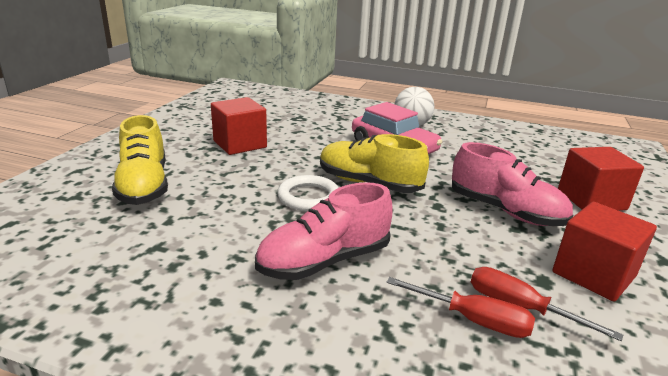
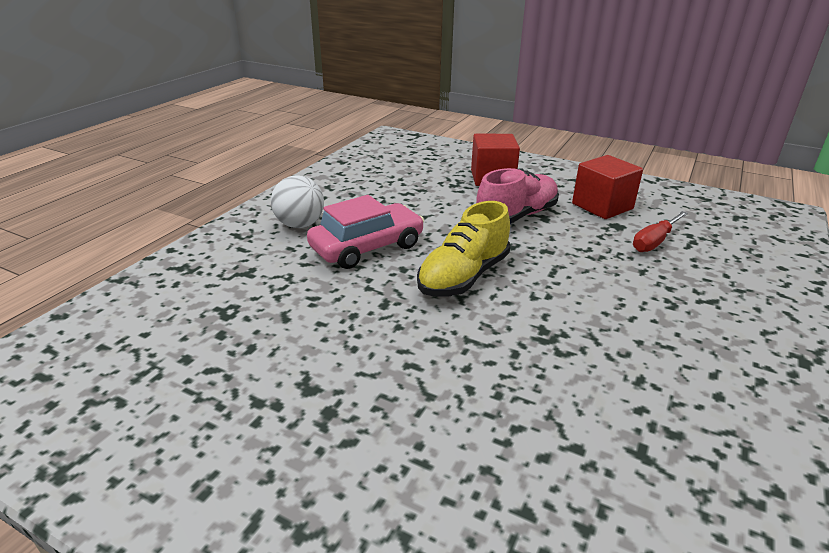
camera: 80 degrees left, 5 degrees up
(144, 186) = (472, 490): yellow shoe -> none
(240, 144) = (321, 378): red cube -> none
(308, 197) = (498, 321): white ring -> none
(324, 261) = (627, 322): pink shoe -> none
(472, 320) = (677, 262): red screwdriver -> none

